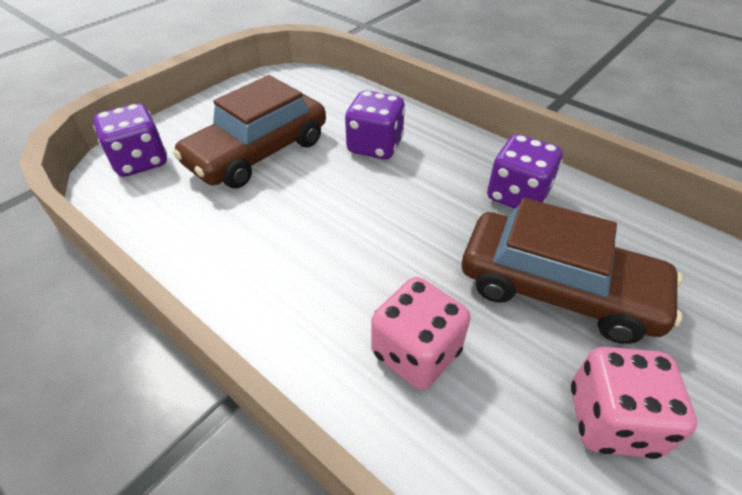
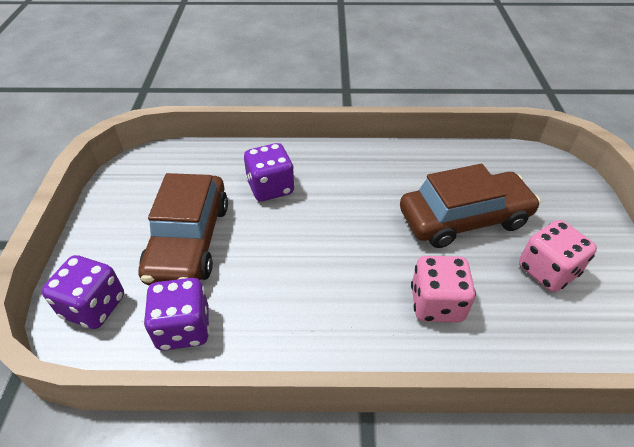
camera: 40 degrees left, 0 degrees up
(517, 195) = (391, 173): purple dice -> purple dice (184, 328)

